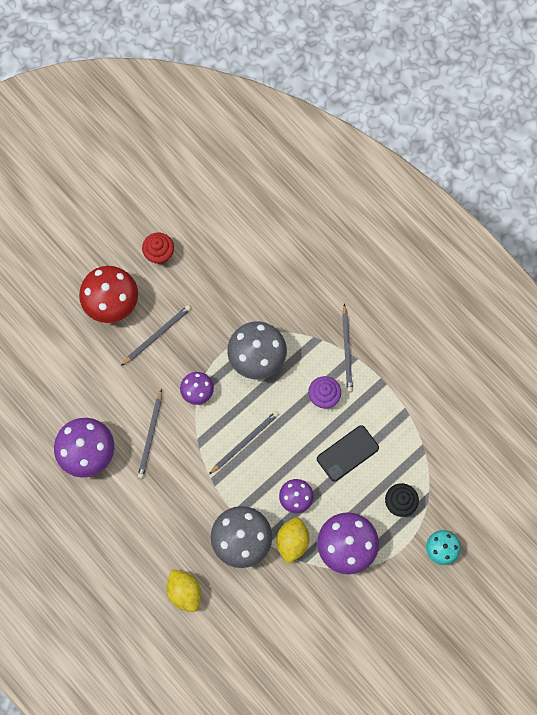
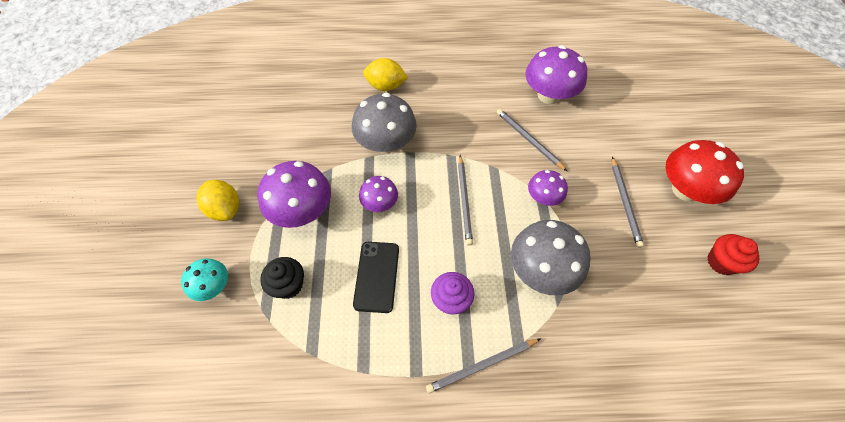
camera: 130 degrees right, 15 degrees down
(292, 541) = (348, 175): yellow lemon -> yellow lemon (225, 209)
(347, 350) = (482, 365): grey pencil -> grey pencil turned 60 degrees counterclockwise

